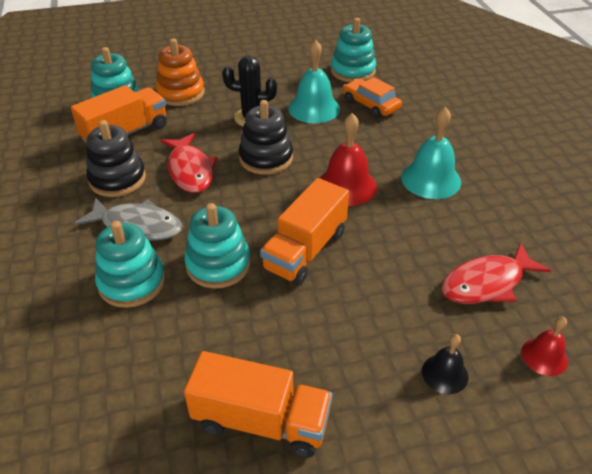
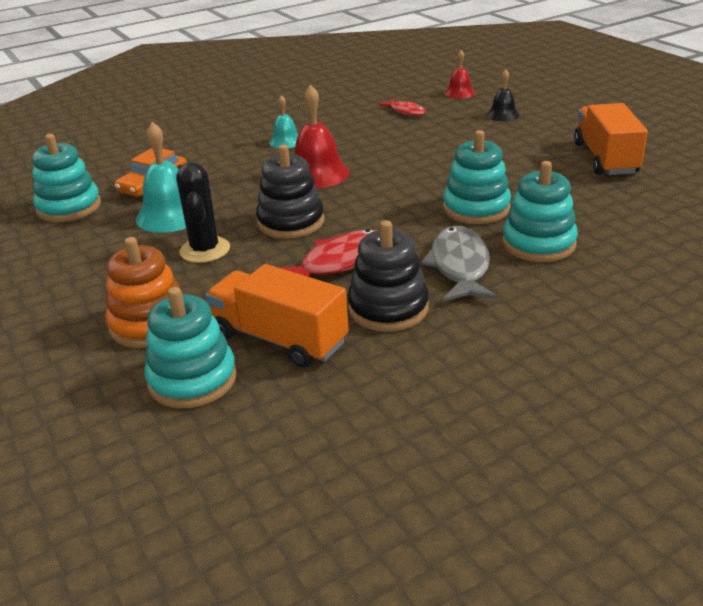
camera: 105 degrees left, 10 degrees down
(305, 250) = (424, 175): orange truck -> none
(431, 179) = (286, 141): turquoise bell -> turquoise bell, size x0.57
(486, 283) = (406, 111): red fish -> red fish, size x0.57

